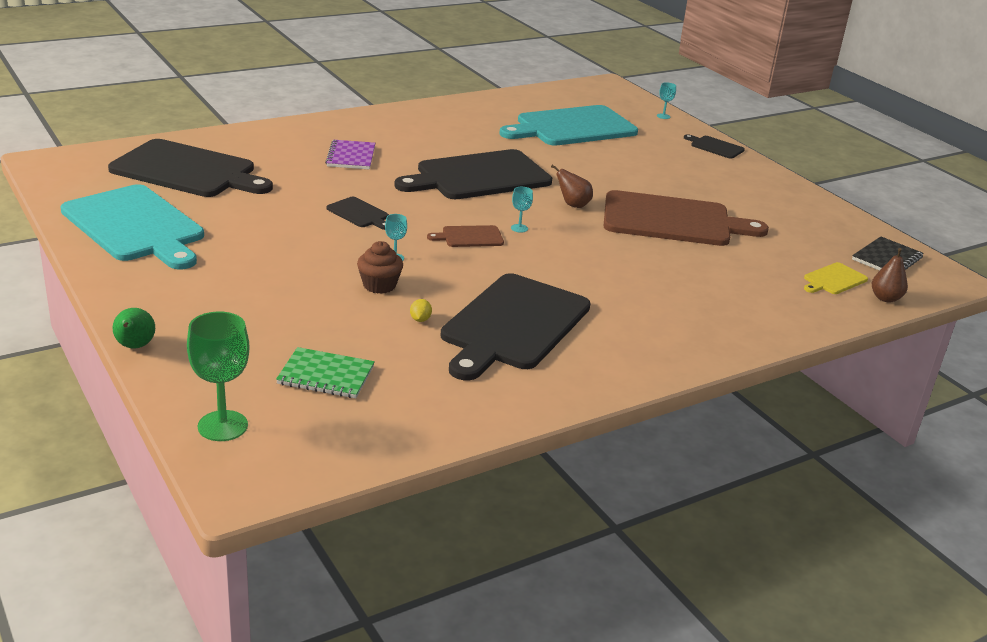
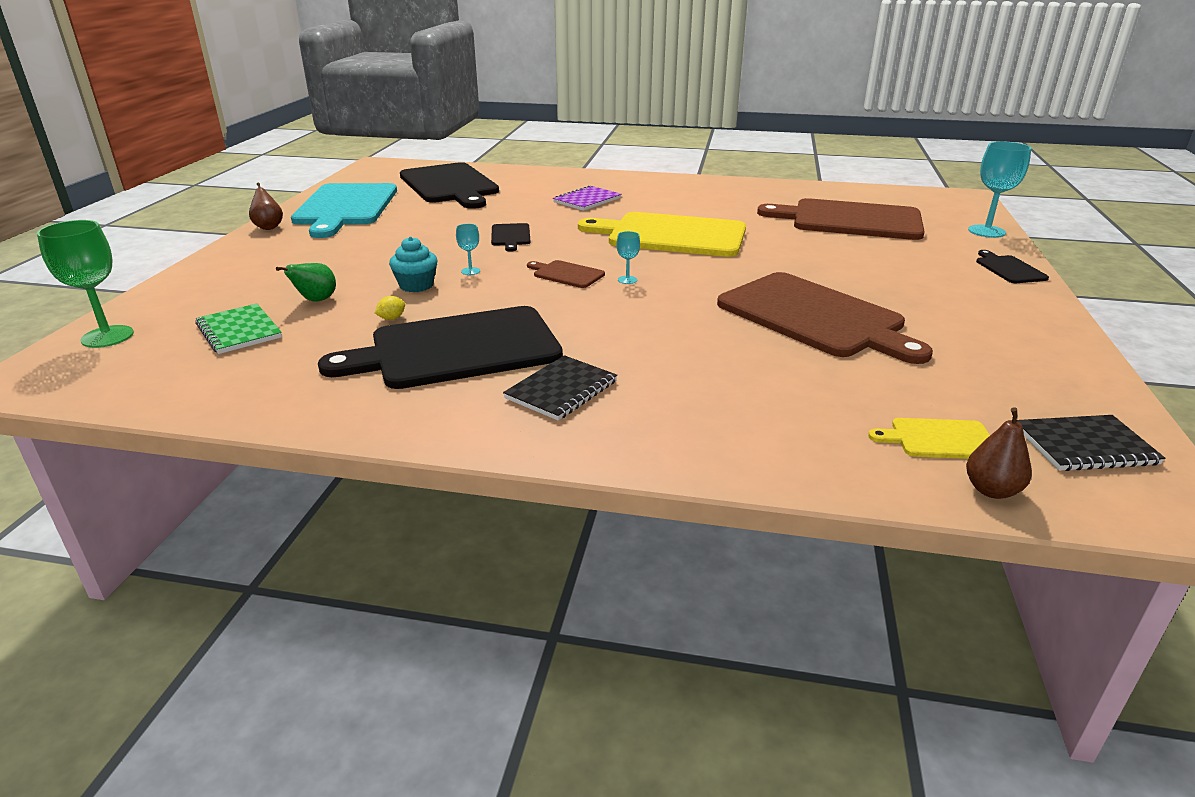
camera: 45 degrees right, 0 degrees up
(135, 346) = (182, 271): green pear -> green pear (316, 300)
(379, 285) = (416, 285): brown cupcake -> turquoise cupcake
(479, 176) = (671, 235): black cutting board -> yellow cutting board
(572, 127) = (850, 220): turquoise cutting board -> brown cutting board
(573, 205) = (722, 276): brown pear -> brown pear (268, 227)
(626, 327) = (561, 390): none -> black notebook
(663, 116) = (986, 231): turquoise goblet -> turquoise goblet, size x2.06

